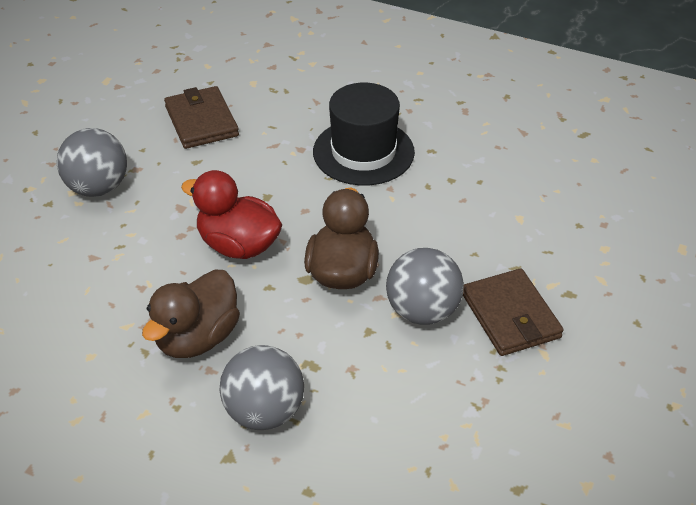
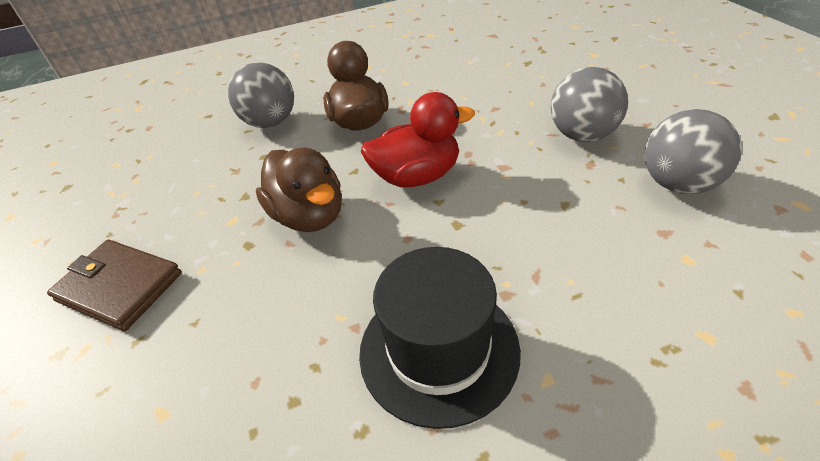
camera: 140 degrees right, 0 degrees up
(201, 121) = (641, 240): brown wallet -> none
(422, 311) = (210, 236): grey ball -> grey ball (678, 184)

